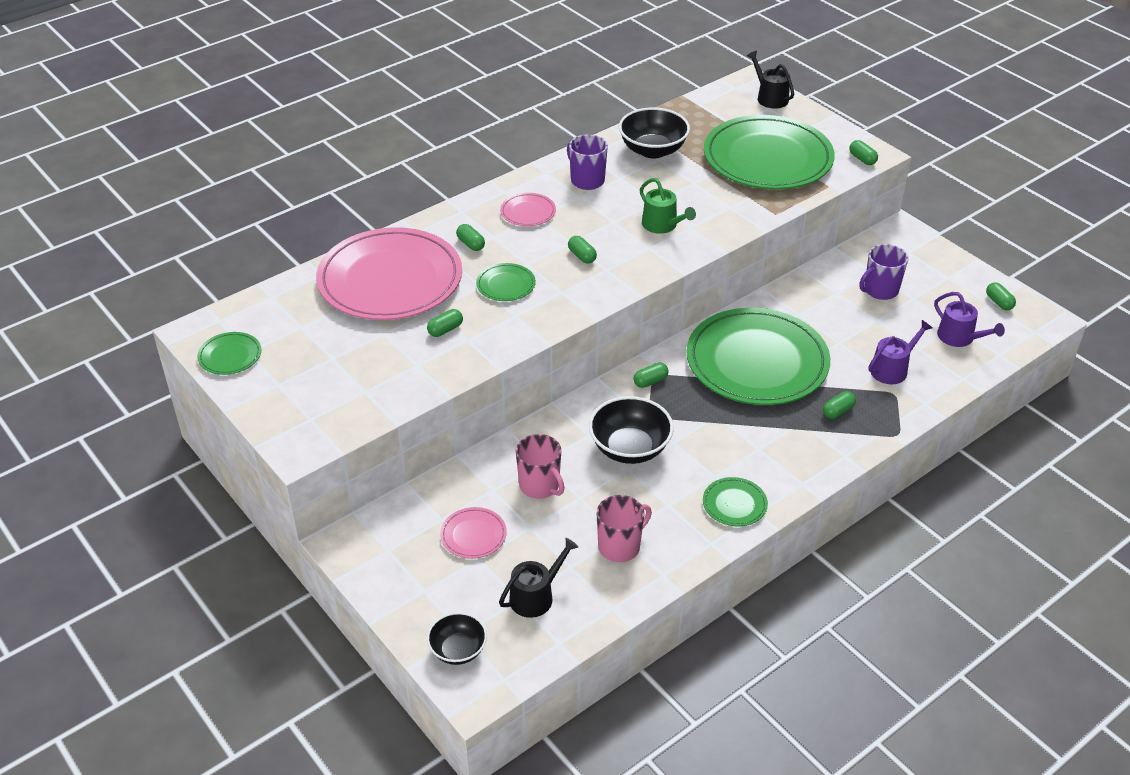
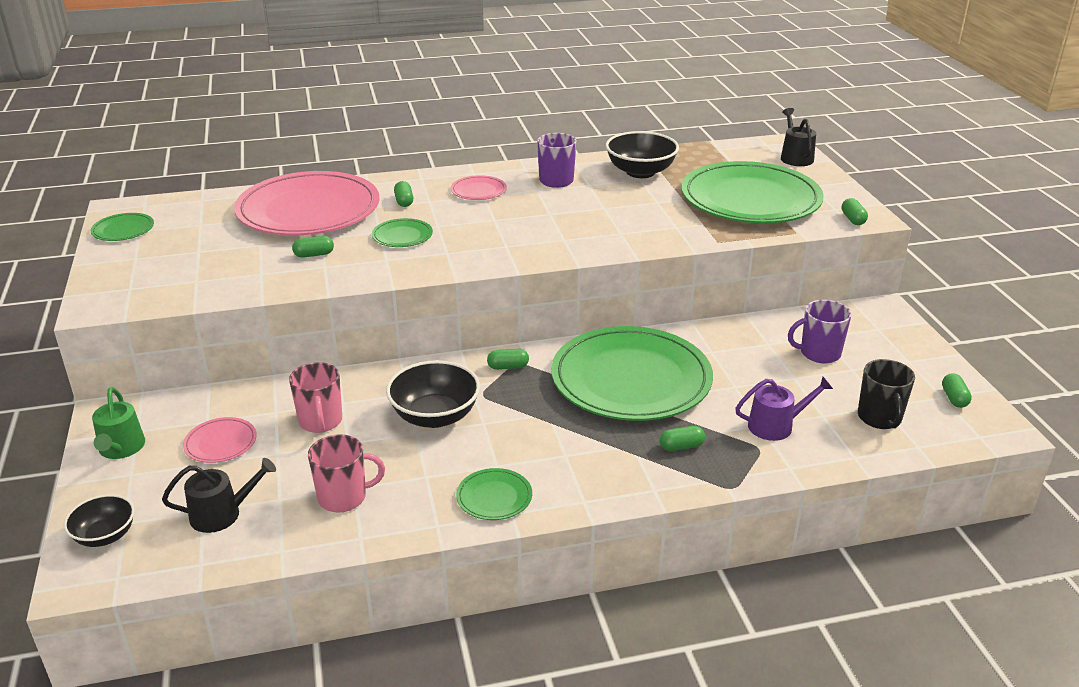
camera: 25 degrees right, 10 degrees down
(582, 256) = (494, 231): green capsule -> none
(662, 225) = (594, 226): green watering can -> green watering can (121, 449)
(959, 338) = (879, 418): purple watering can -> black mug

